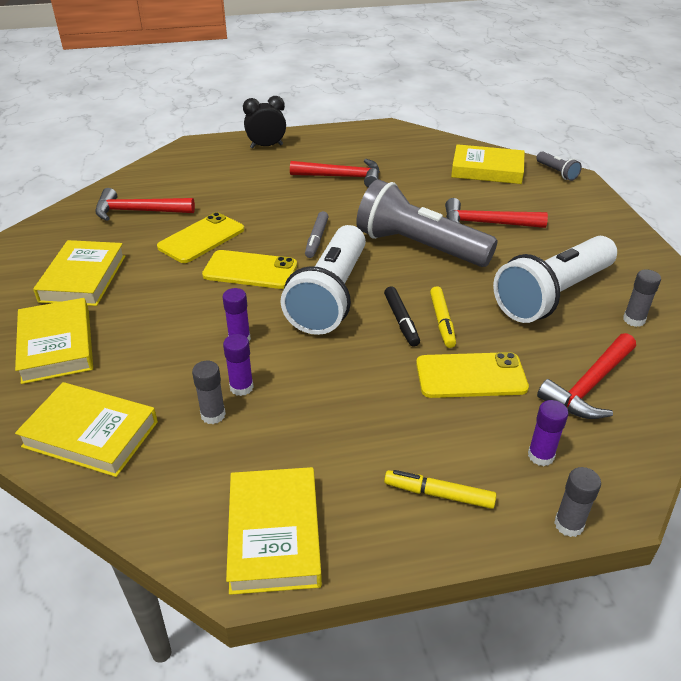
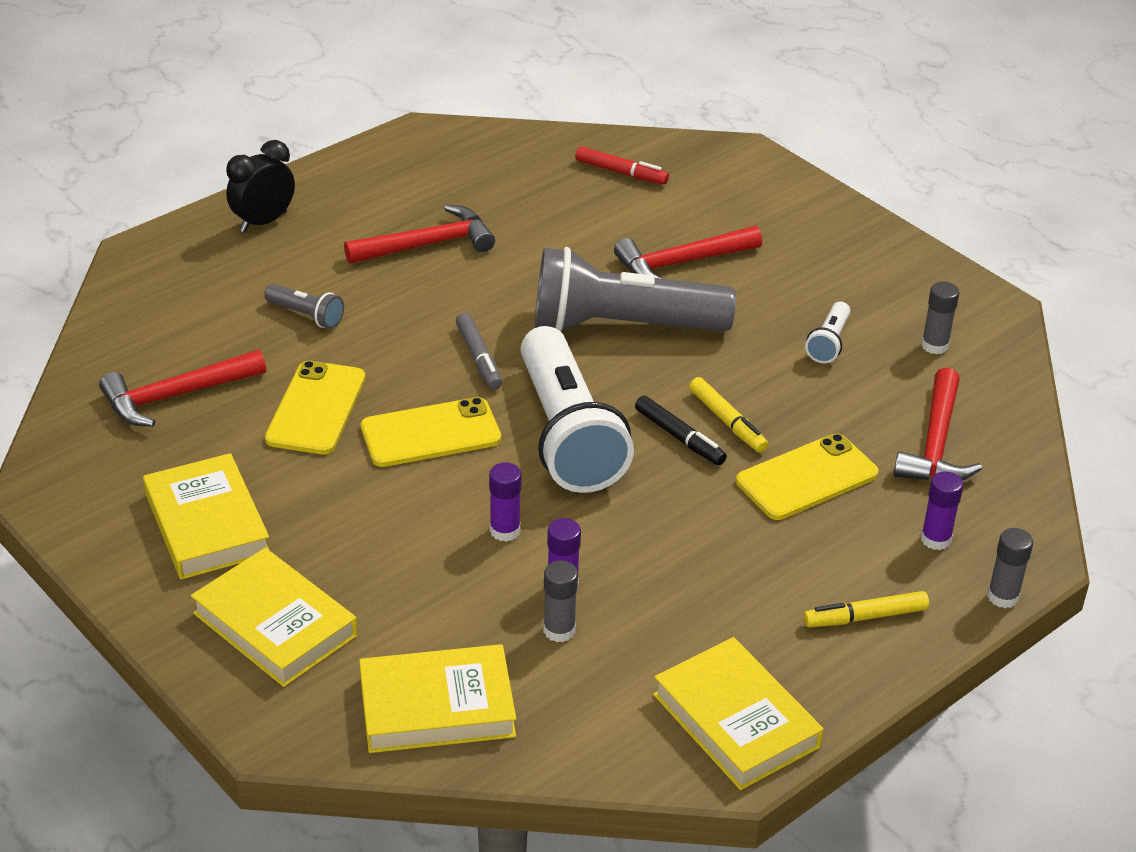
camera: 30 degrees left, 0 degrees up
(487, 170) = (621, 172): yellow book -> red marker
(553, 295) = (829, 343): white flashlight -> white flashlight, size x0.42
(557, 172) = (716, 151): grey flashlight -> grey flashlight (306, 315)

